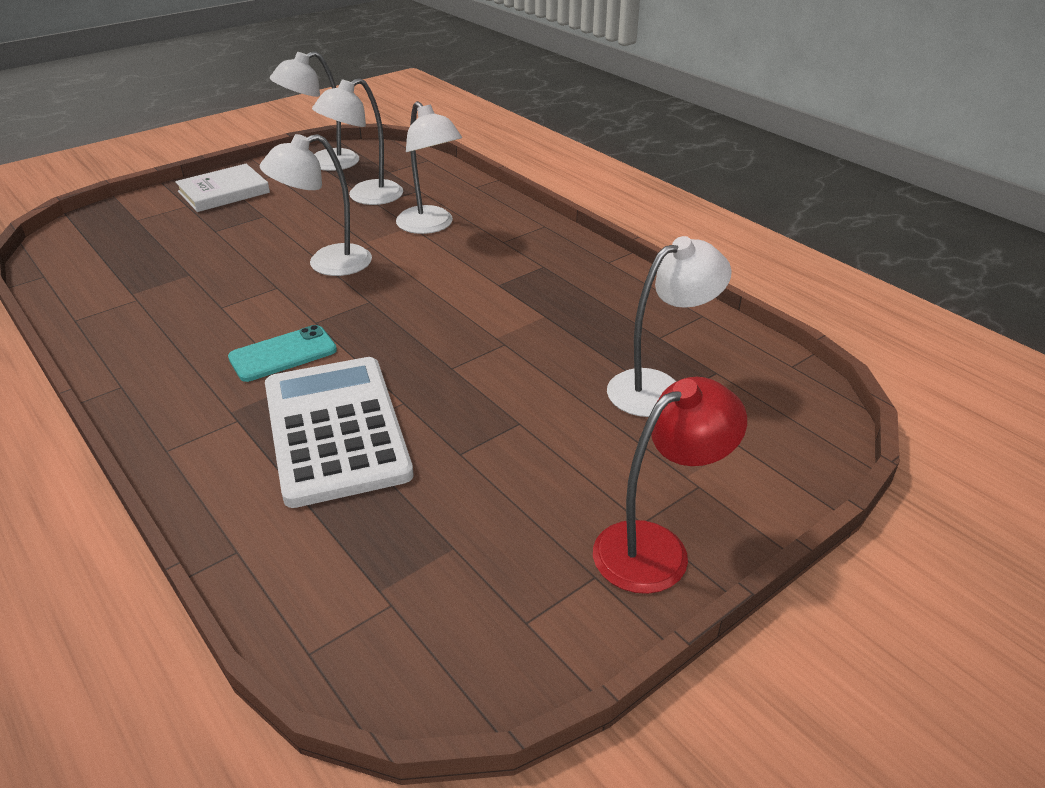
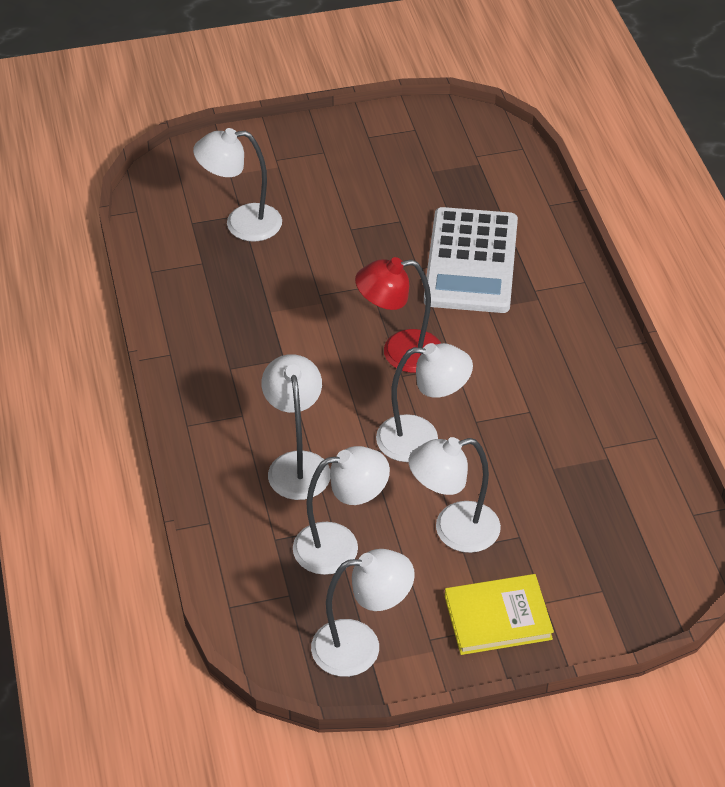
camera: 155 degrees left, 10 degrees up
(224, 192) = (498, 617): white book -> yellow book
(274, 222) = (453, 530): none -> white lamp
(283, 354) = (489, 339): turquoise phone -> none
(656, 547) = (327, 139): red lamp -> red lamp (399, 353)

